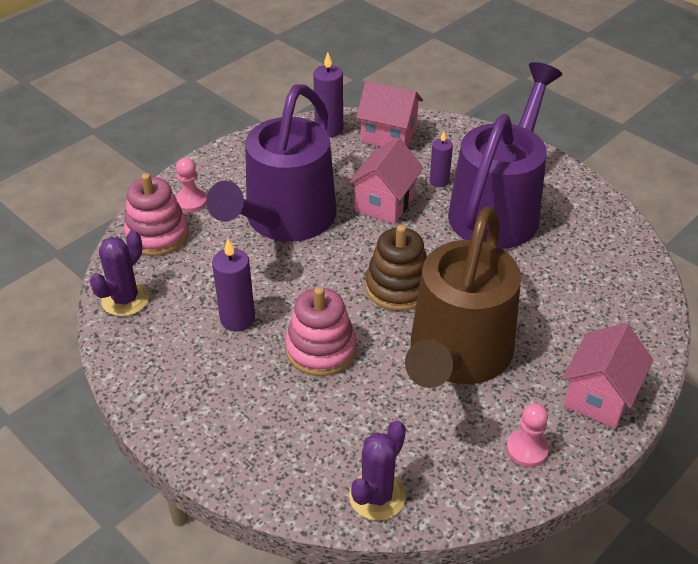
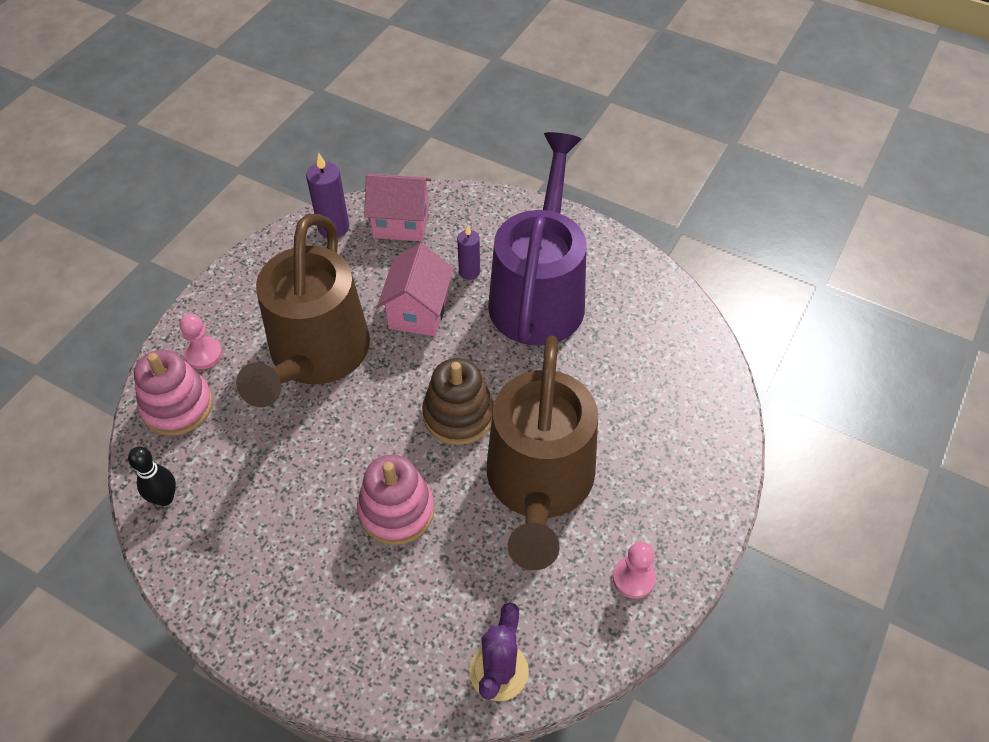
camera: 15 degrees left, 10 degrees up
(125, 299) = (165, 498): purple cactus -> black bowling pin
(237, 319) = (297, 494): purple candle -> none
(284, 220) = (315, 357): purple watering can -> brown watering can
(599, 396) = (689, 499): pink house -> none

